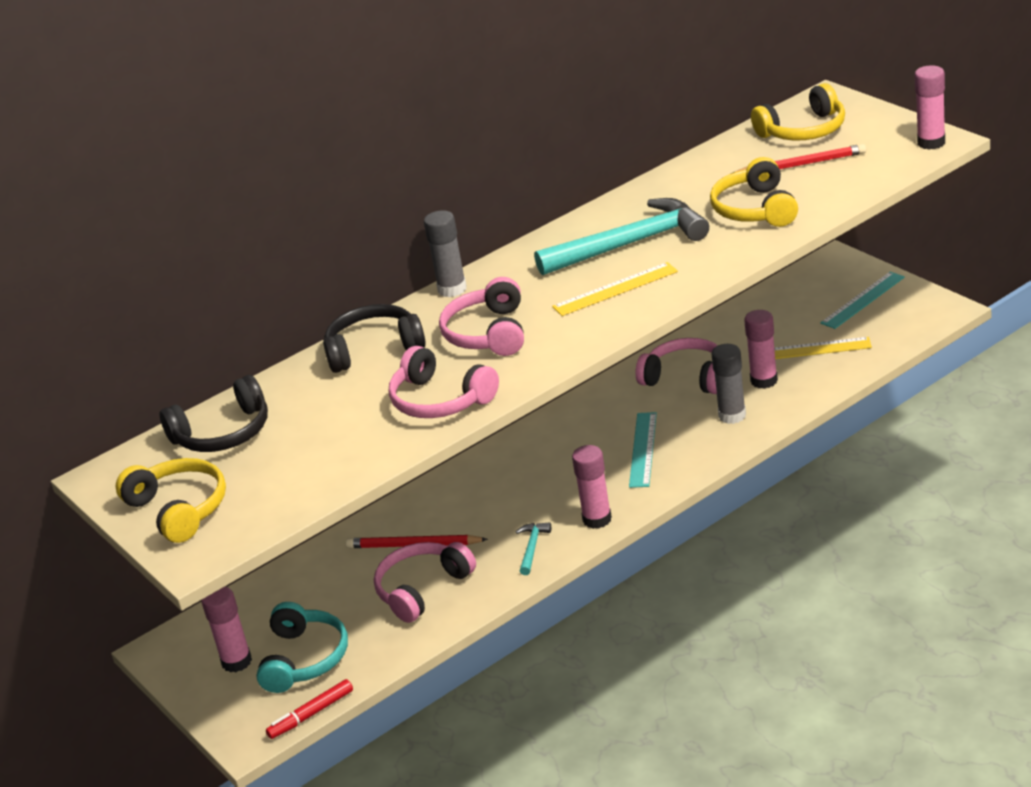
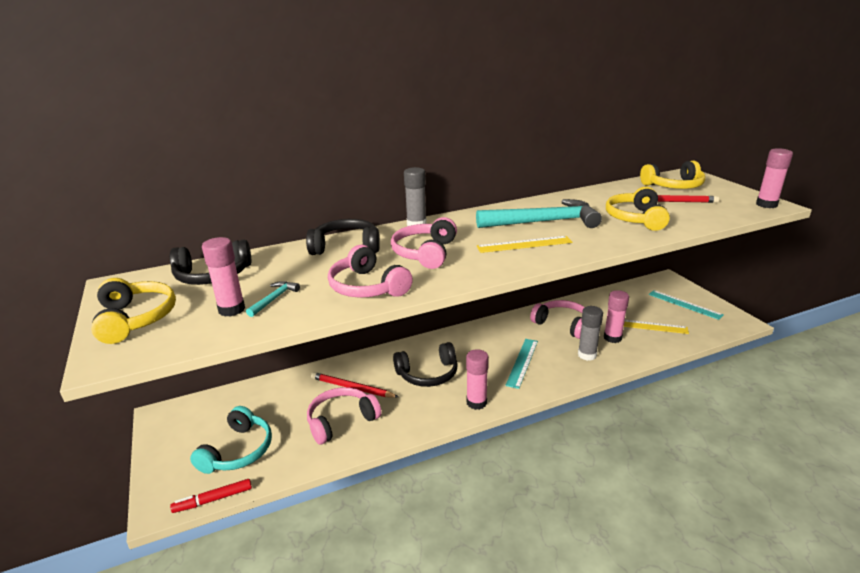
camera: 10 degrees right, 5 degrees down
(236, 661) = (197, 439): pink glue stick -> pink glue stick (231, 309)
(514, 499) = (428, 374): none -> black headphones
(532, 548) = (425, 411): turquoise hammer -> turquoise hammer (274, 299)
(863, 300) = (684, 304): turquoise ruler -> turquoise ruler turned 75 degrees clockwise

